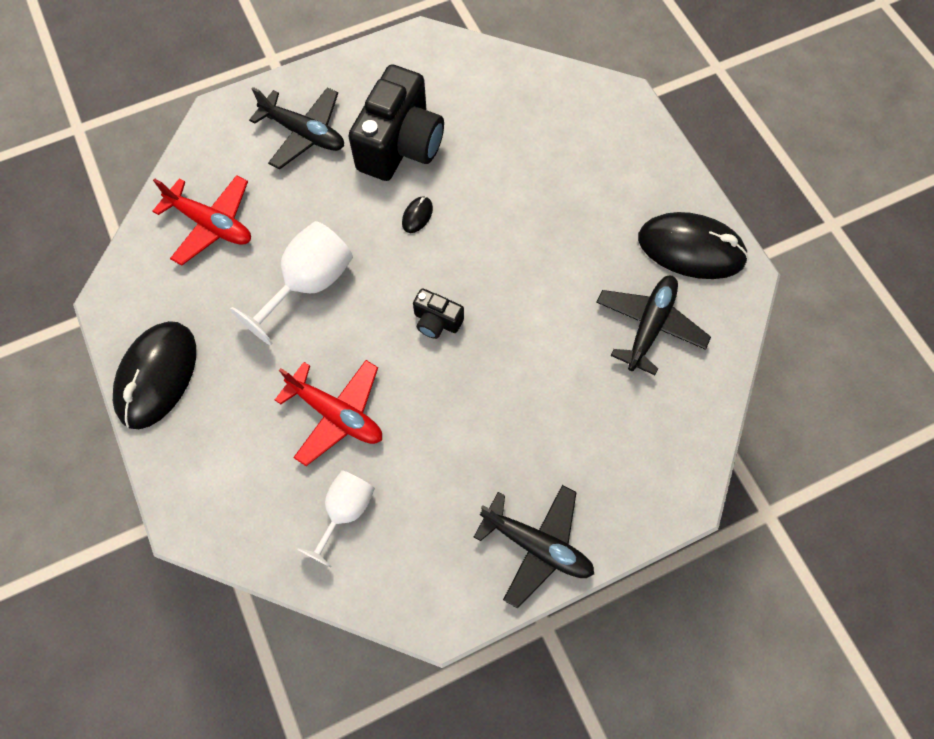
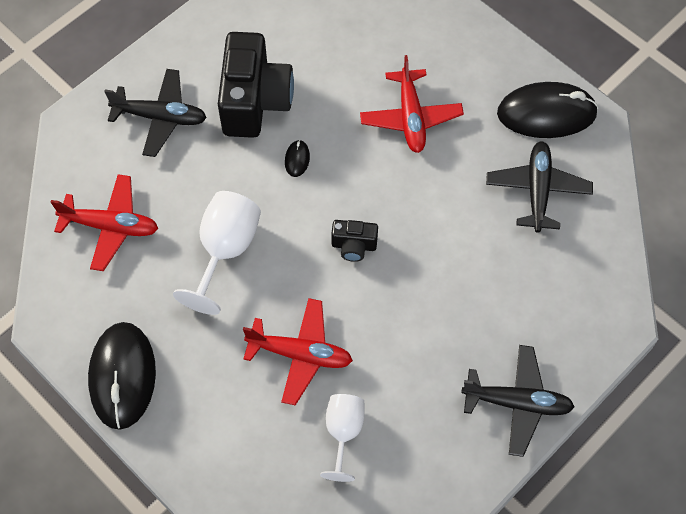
camera: 20 degrees left, 5 degrees down
(548, 209) = (410, 117): none -> red plane

